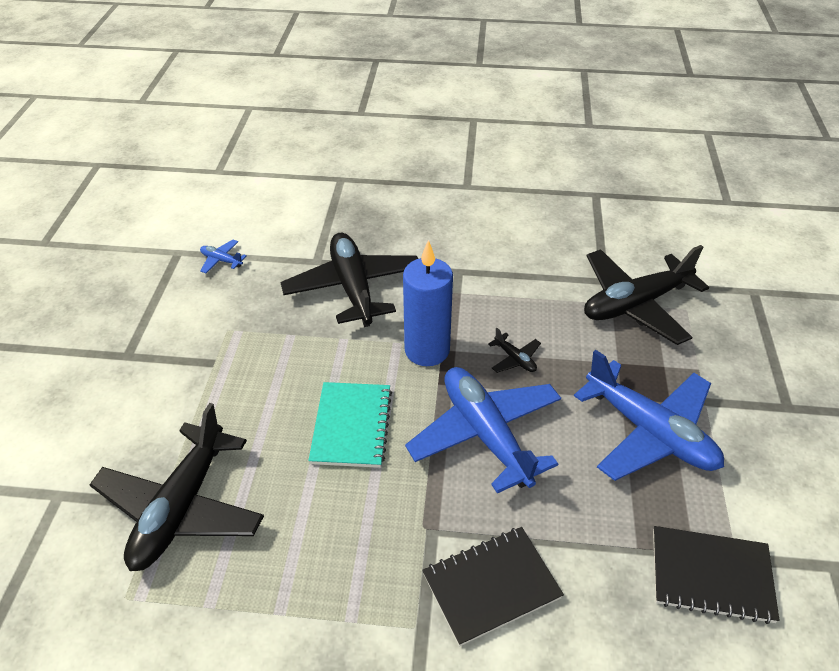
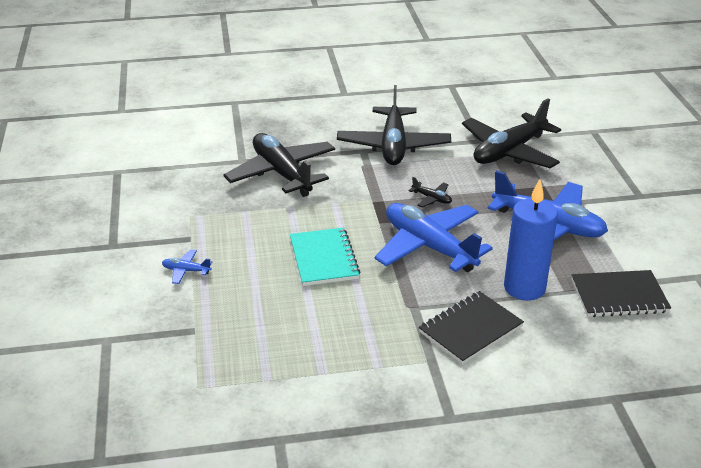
camera: 15 degrees left, 10 degrees down
(181, 507) = (213, 329): black plane -> black plane (393, 146)
(221, 260) = (159, 171): blue plane -> blue plane (186, 271)
(427, 350) = (361, 204): blue candle -> blue candle (524, 288)

